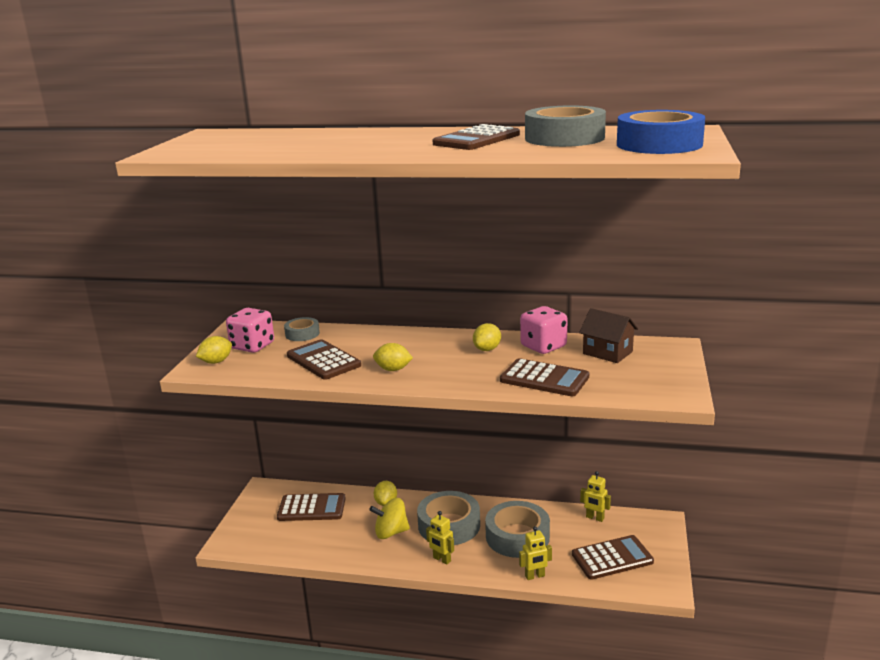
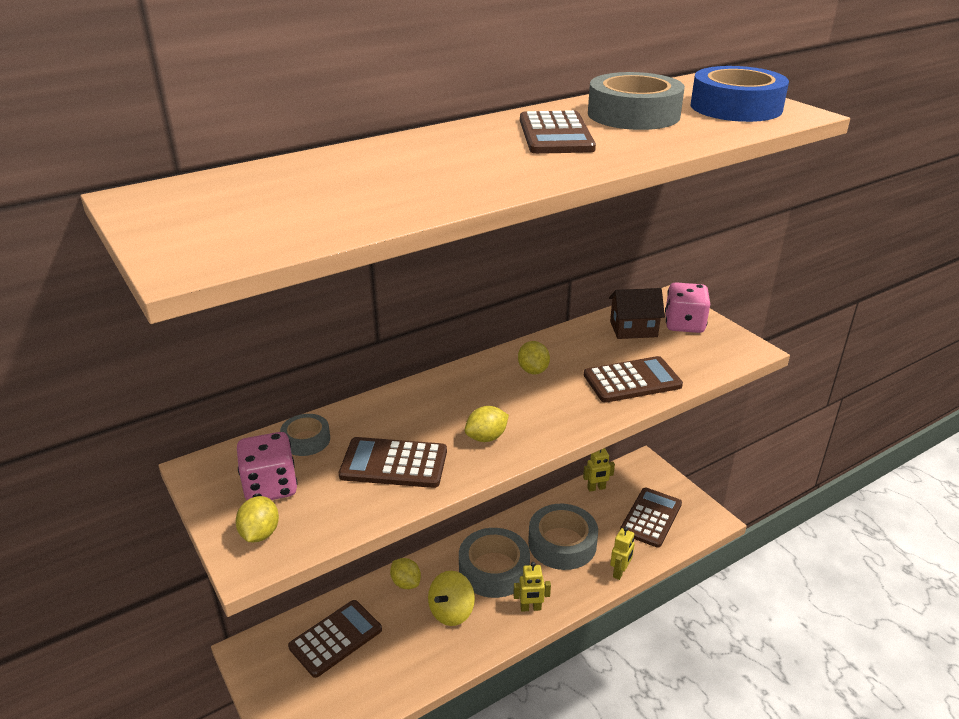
camera: 45 degrees left, 10 degrees up
(543, 346) = (574, 345): pink dice -> pink dice (684, 324)

